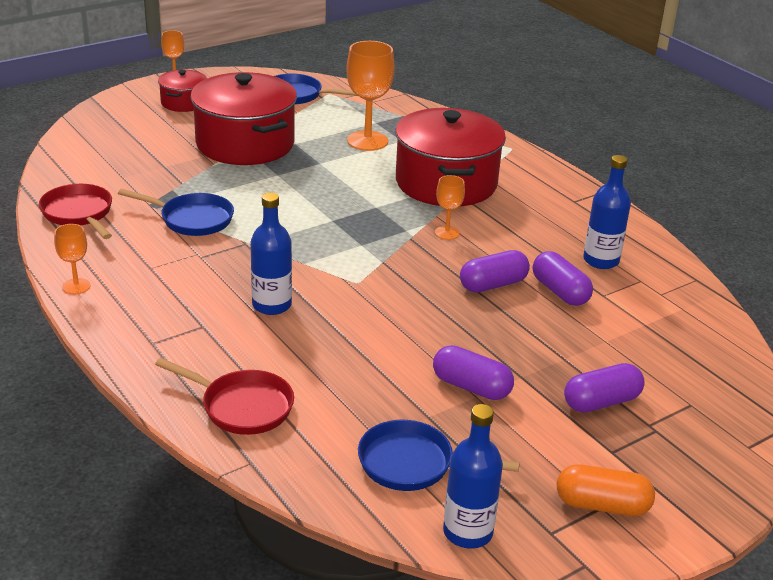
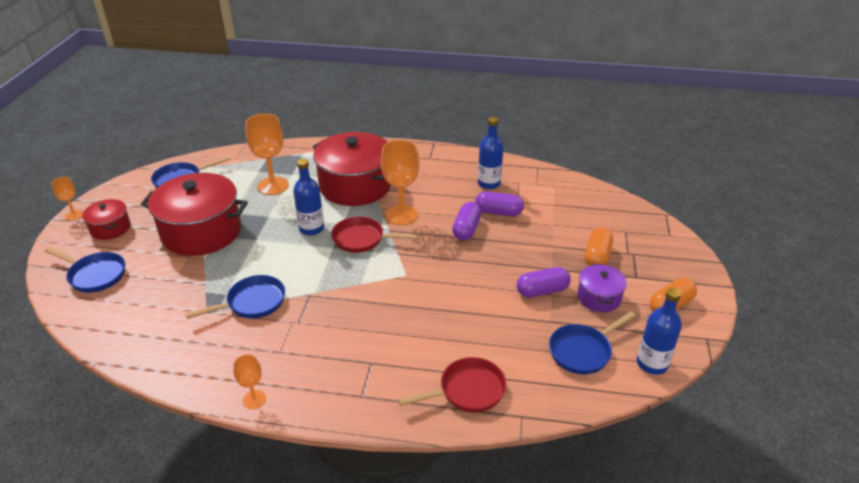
camera: 45 degrees left, 5 degrees up
(79, 214) = (170, 352): red pan -> red pan (362, 239)
(119, 129) = (95, 275): none -> blue pan
(272, 305) = (385, 321): blue bottle -> blue bottle (311, 228)
(447, 233) = (401, 215): orange goblet -> orange goblet, size x1.89
(526, 436) = (599, 297): none -> purple pot
(601, 402) = (597, 256): purple capsule -> orange capsule

